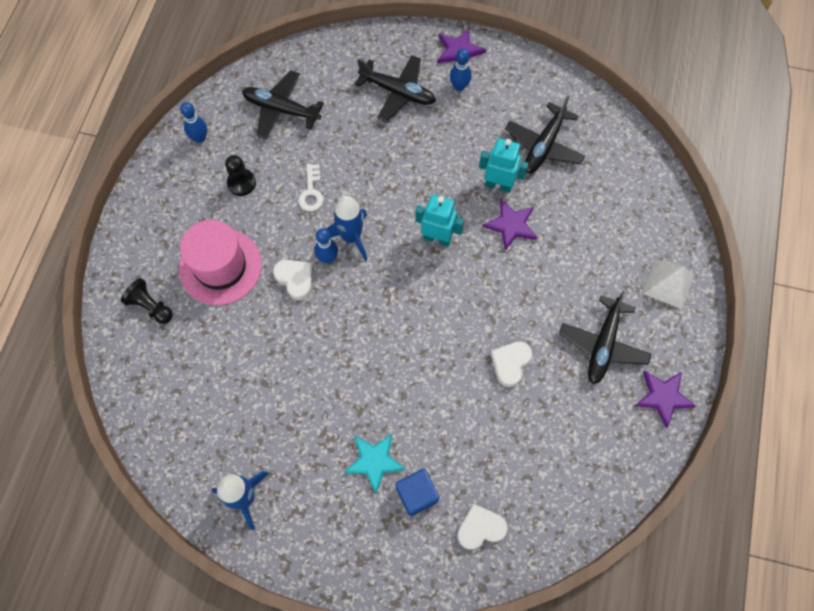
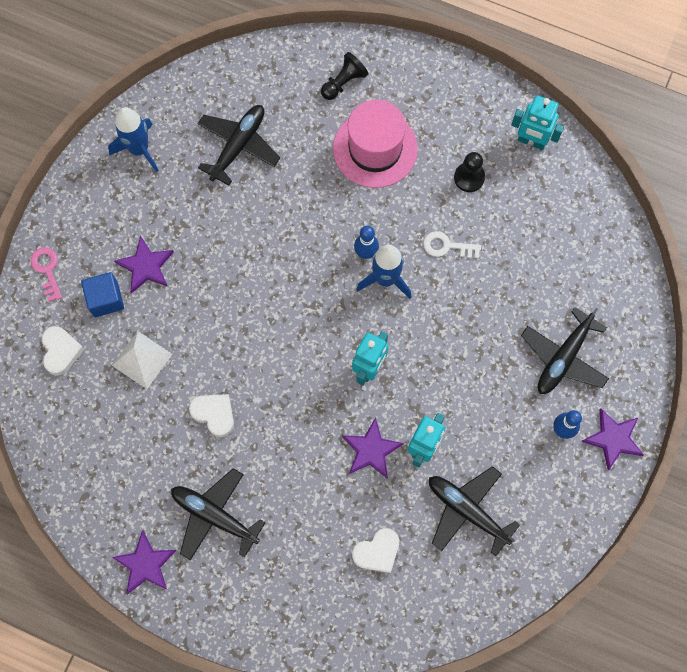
camera: 100 degrees right, 5 degrees up
(200, 138) = (531, 141): blue bowling pin -> turquoise robot
(281, 109) = (556, 228): black plane -> black plane (238, 146)
(295, 279) = (347, 218): white heart -> white heart (377, 552)
(374, 461) = (145, 266): turquoise star -> purple star
(396, 566) = (47, 270): none -> pink key
(668, 284) = (269, 608): white pyramid -> white pyramid (142, 360)

